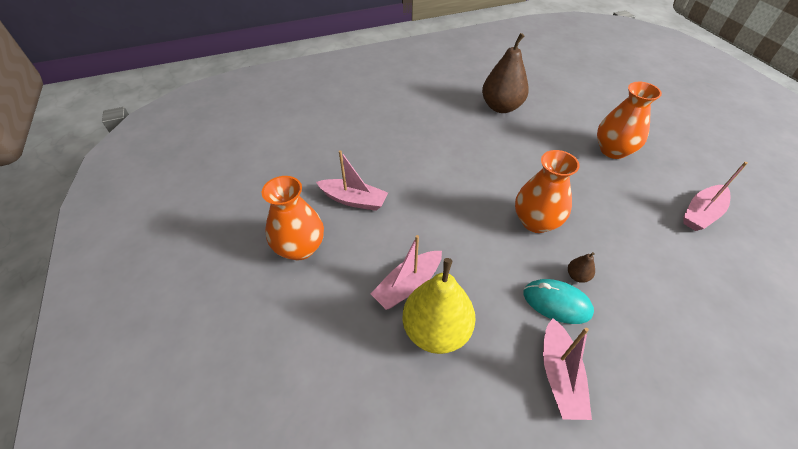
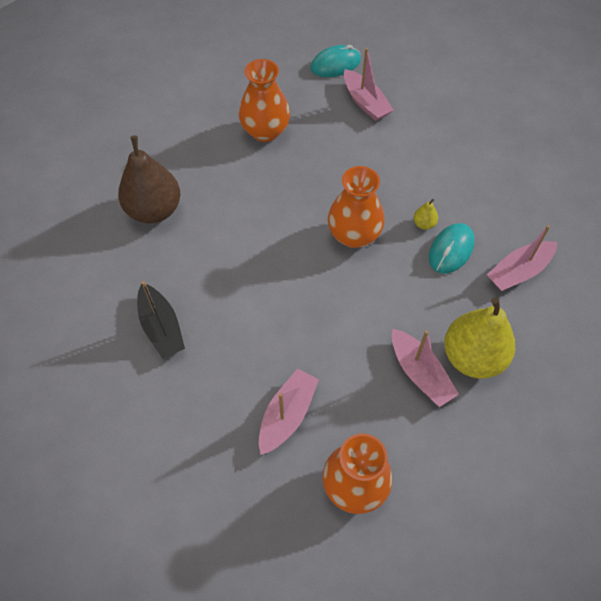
camera: 80 degrees left, 10 degrees up
(408, 127) = (161, 327): none -> black boat
(559, 375) = (519, 271): pink boat -> pink boat turned 135 degrees clockwise
(577, 276) = (424, 224): brown pear -> yellow pear
(731, 185) = (335, 64): none -> turquoise mouse

